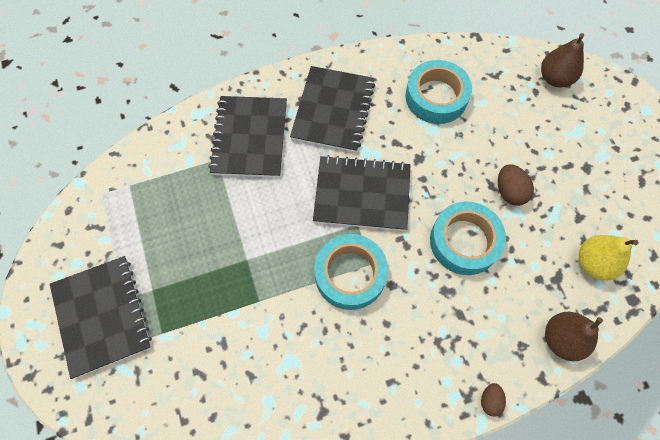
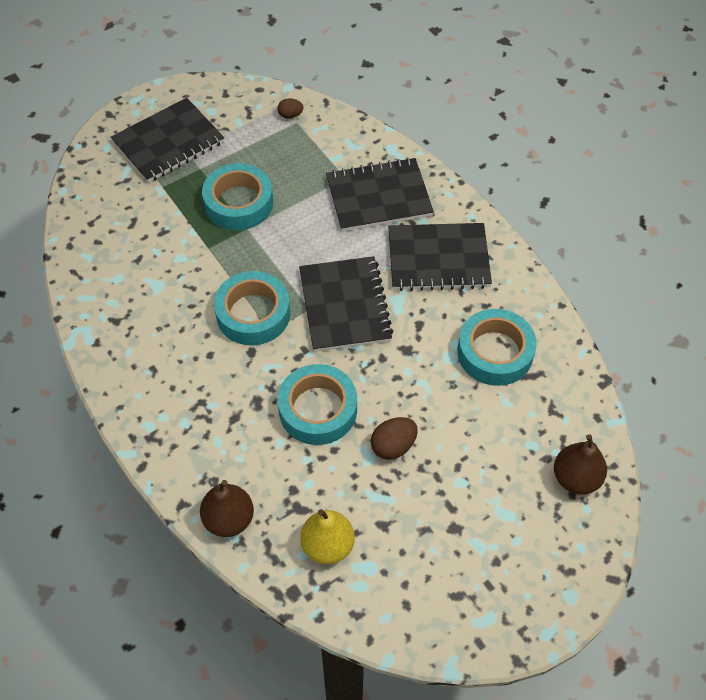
camera: 75 degrees right, 10 degrees down
(212, 261) = (239, 203): none -> turquoise tape
(490, 400) = (151, 458): brown egg -> brown egg (290, 115)

